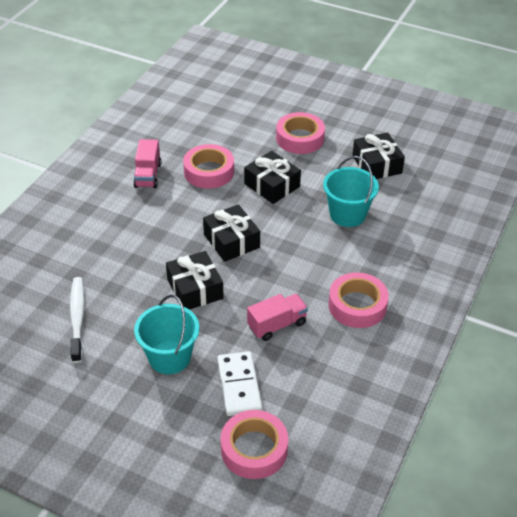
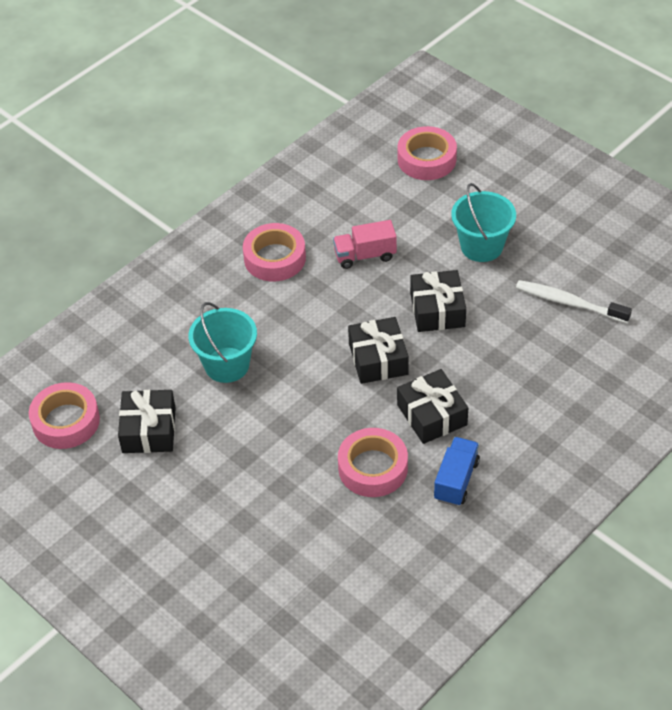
camera: 160 degrees left, 5 degrees up
(77, 319) = (570, 303): white toothbrush -> white toothbrush turned 105 degrees clockwise
(148, 175) = (456, 480): pink truck -> blue truck
(239, 385) = (422, 209): white domino -> none
(272, 185) = (299, 427): black gift -> black gift (432, 415)
(300, 138) = (226, 499): pink tape -> pink tape (66, 421)

